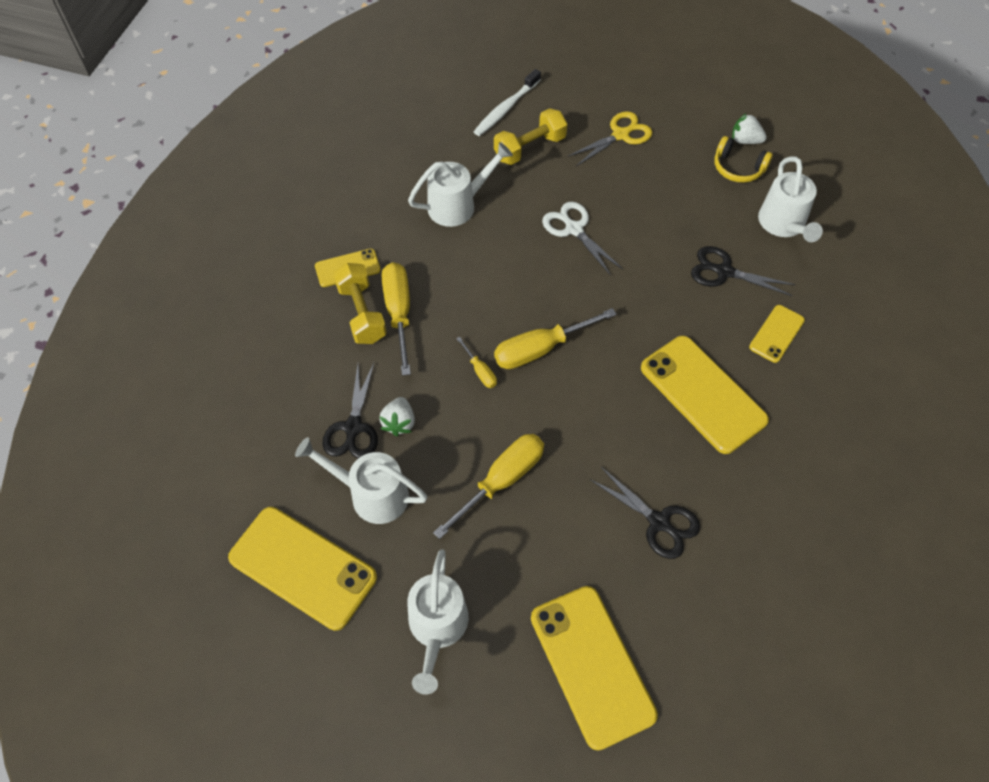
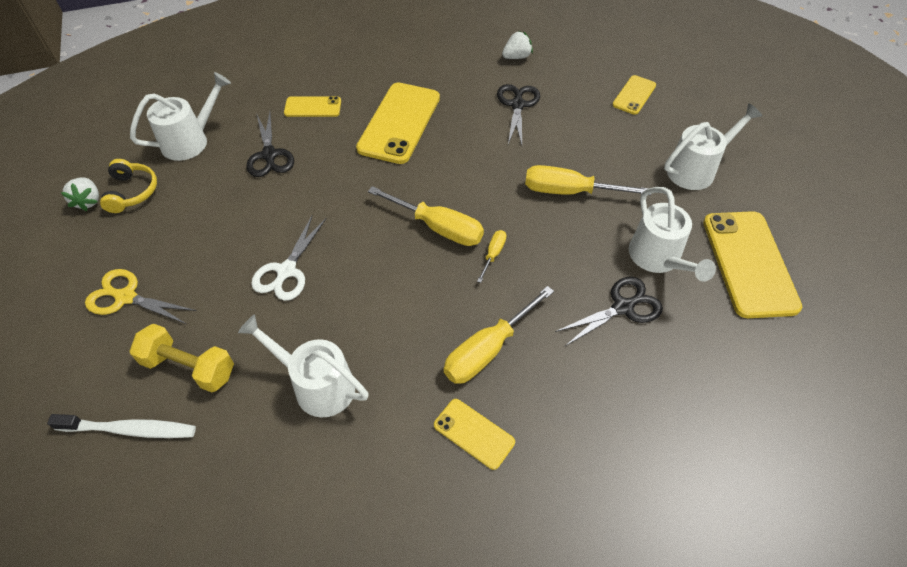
camera: 125 degrees left, 5 degrees down
(362, 313) = (514, 380): yellow dumbbell -> none
(399, 423) = (588, 279): white strawberry -> white strawberry (516, 57)
(592, 665) = (634, 95): yellow phone -> yellow phone, size x0.52

